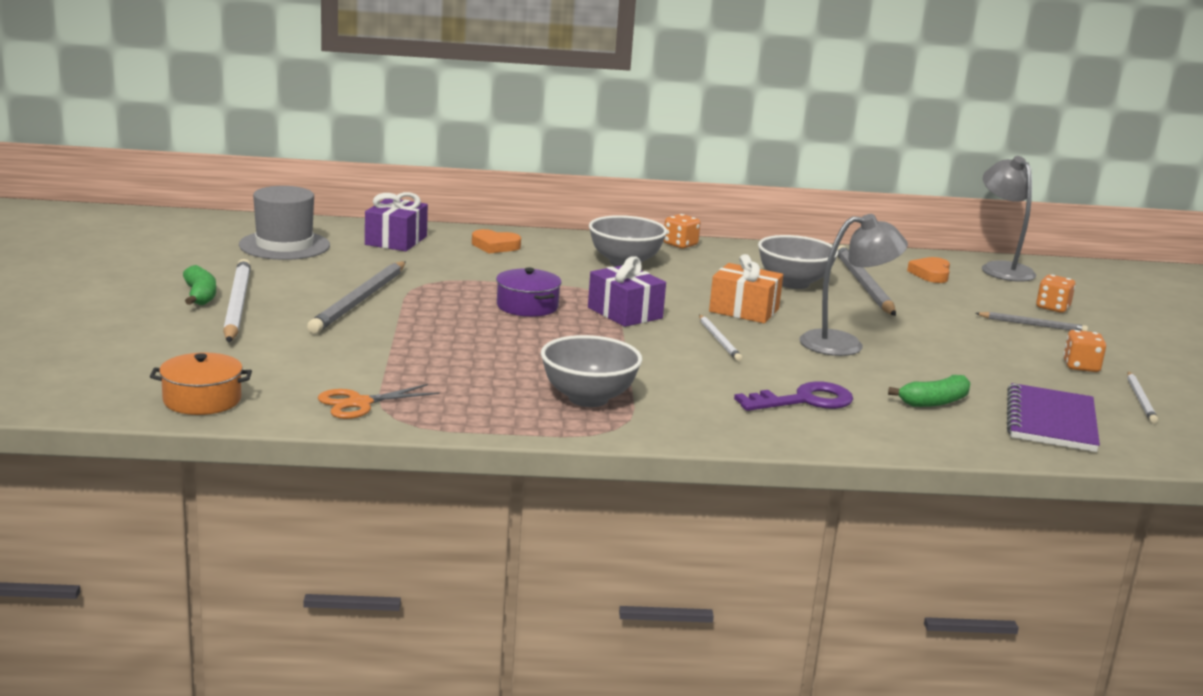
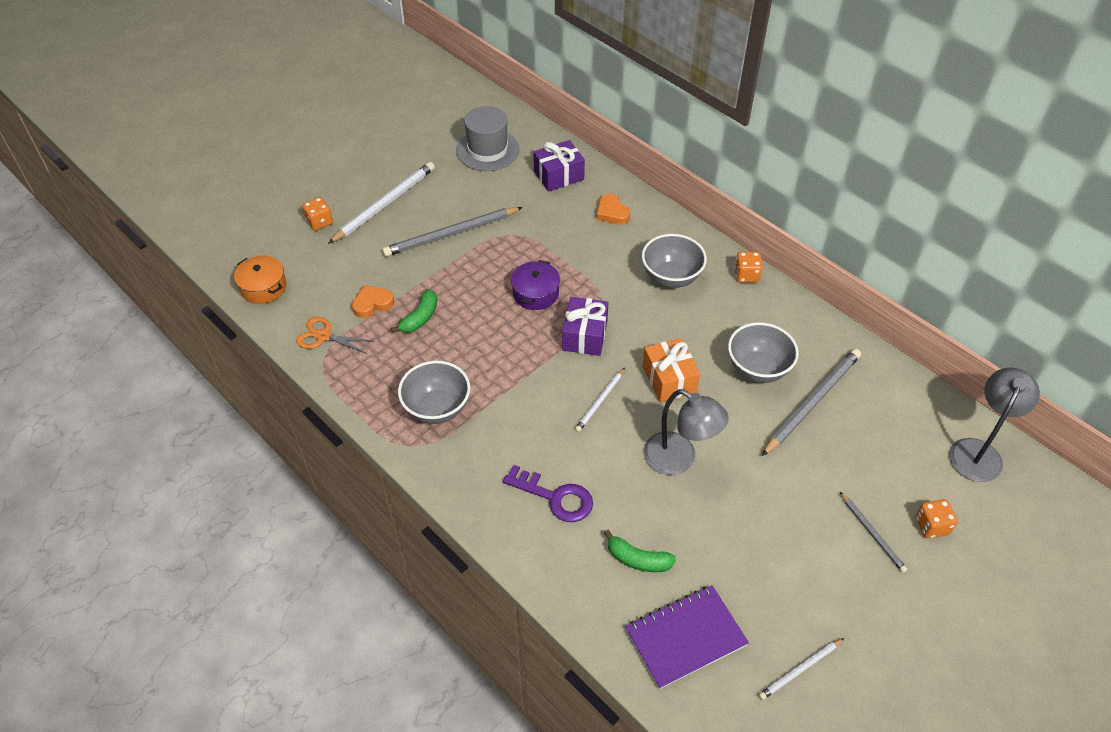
camera: 50 degrees right, 30 degrees up
(200, 296) = (379, 184): green banana -> green banana (420, 318)
(931, 274) = (896, 421): orange heart -> orange heart (372, 304)
(1081, 366) = (821, 604): orange dice -> orange dice (319, 222)

